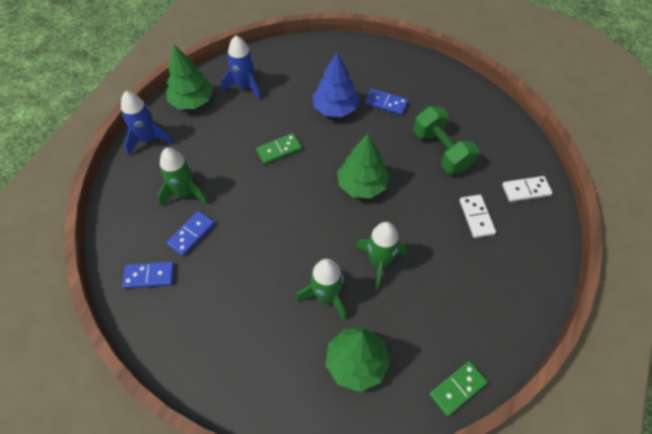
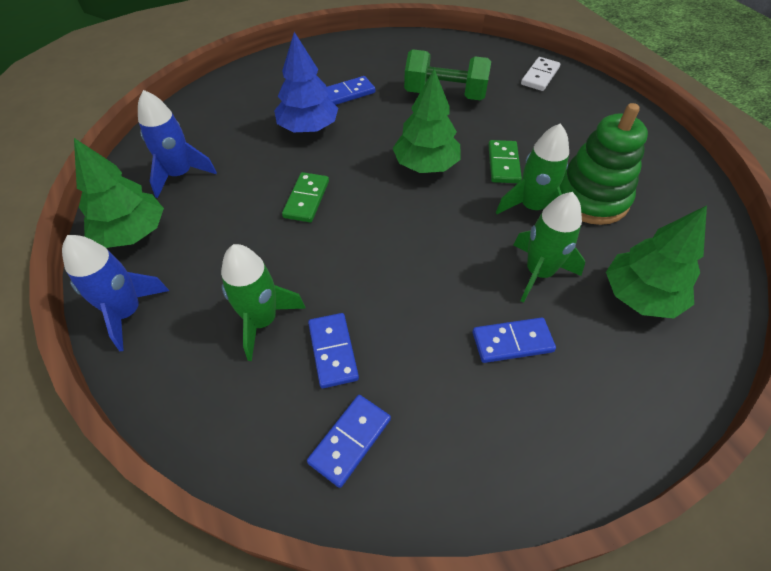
camera: 50 degrees left, 5 degrees down
(263, 311) = (512, 342): none -> blue domino
(421, 291) = (591, 198): none -> green stacking toy
(457, 389) = (718, 238): green domino -> green domino (503, 164)
(476, 217) = (540, 117): white domino -> none

